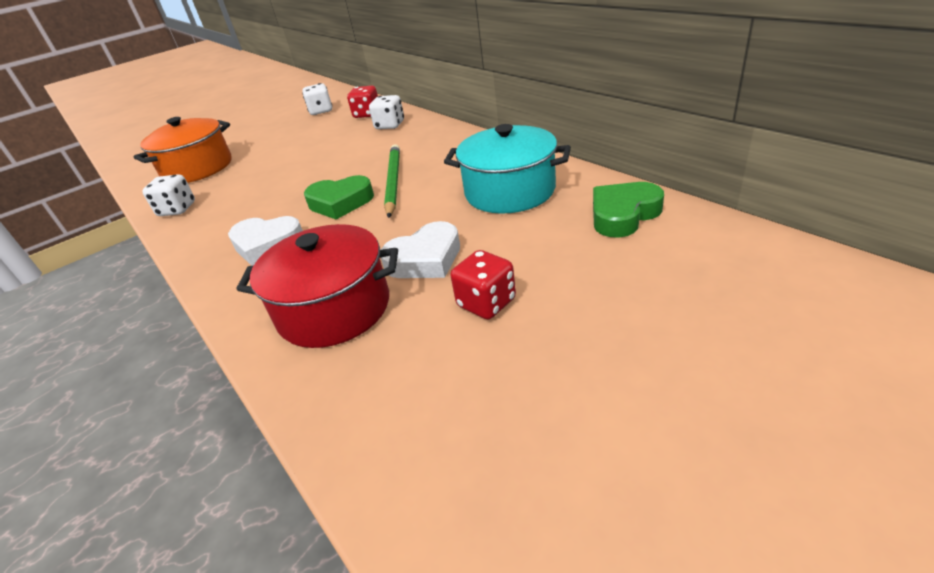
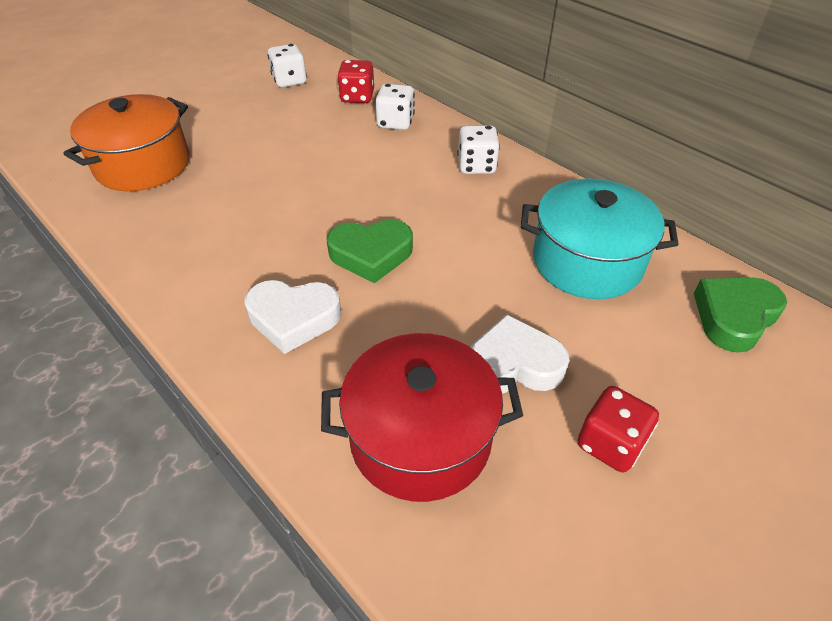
camera: 10 degrees left, 10 degrees up
(177, 209) = (139, 239): white dice -> white dice (476, 166)
(393, 182) = (431, 226): green pencil -> none
(425, 259) = (513, 364): white heart -> white heart turned 150 degrees counterclockwise

